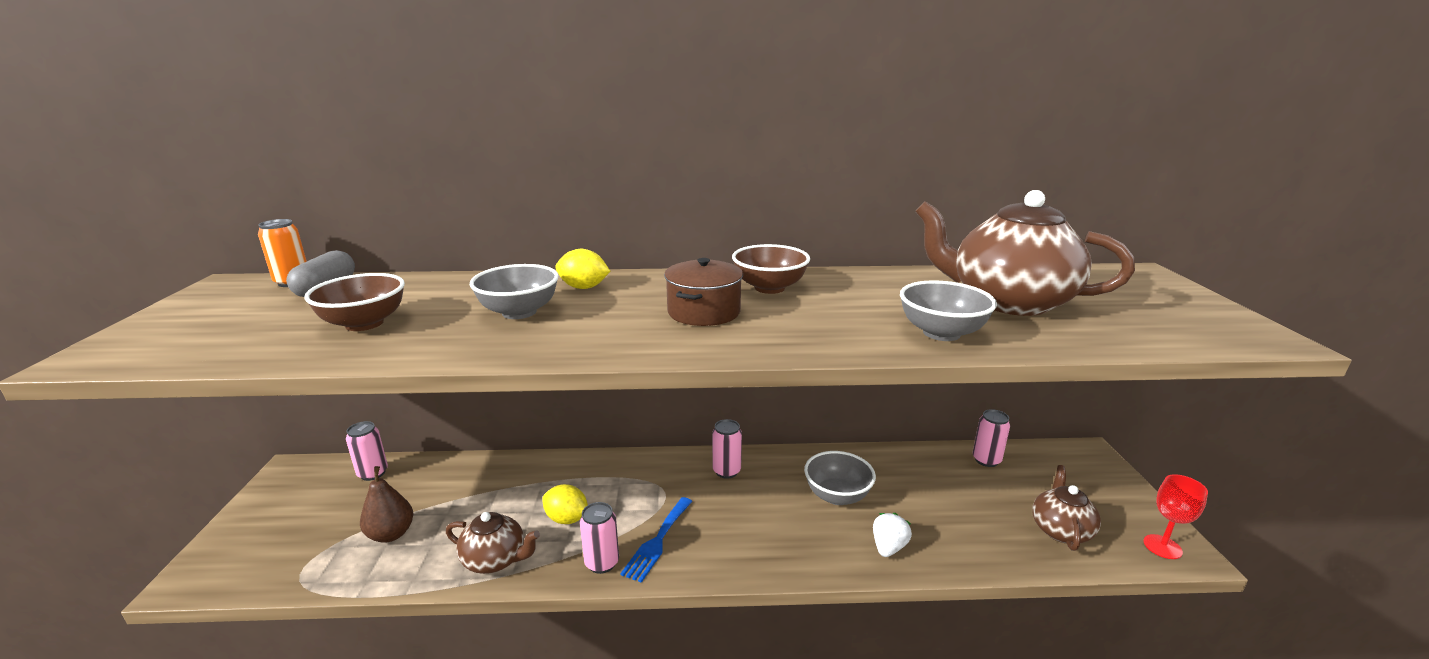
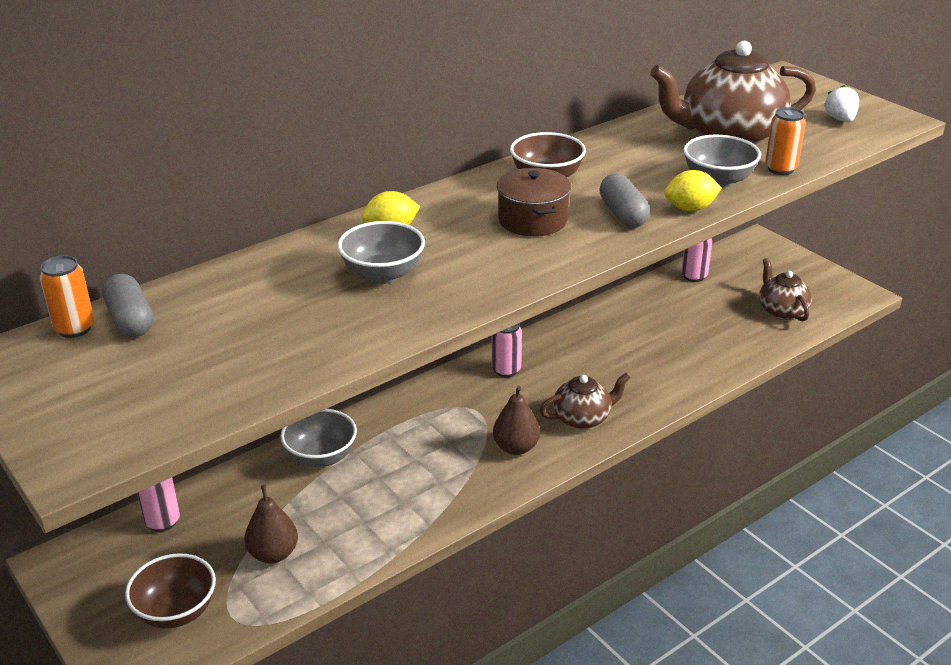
camera: 35 degrees left, 10 degrees up
(364, 323) = (265, 336): brown bowl -> brown bowl (176, 612)
(495, 560) = (401, 524): brown teapot -> brown teapot (583, 418)
(567, 519) = (418, 467): yellow lemon -> yellow lemon (690, 208)
(602, 563) = (492, 483): pink can -> none
(657, 541) = (516, 447): blue fork -> brown pear
(794, 331) = (623, 214): none -> grey capsule
(837, 496) = (613, 352): grey bowl -> grey bowl (321, 457)
(888, 547) = (685, 373): white strawberry -> white strawberry (840, 119)
(1035, 343) = (780, 169): none -> orange can
(1162, 547) = (846, 296): red goblet -> none

